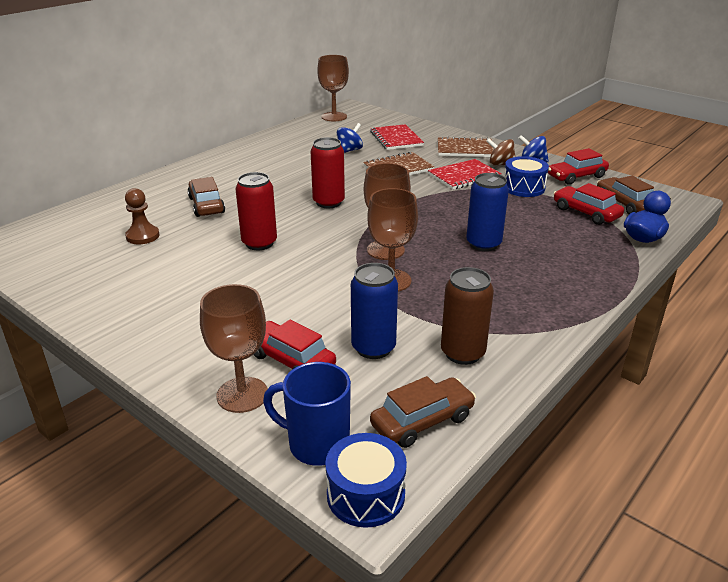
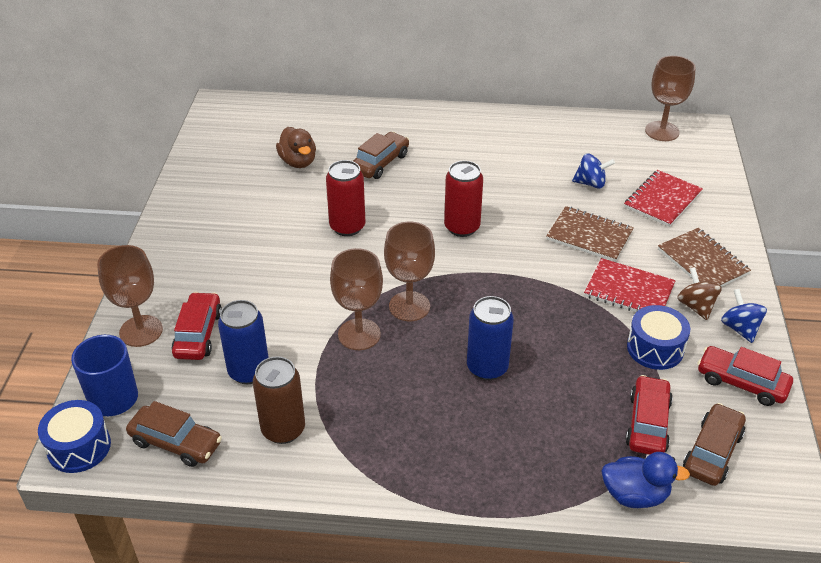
camera: 55 degrees right, 10 degrees up
(142, 236) = (298, 162): brown pawn -> brown duck

